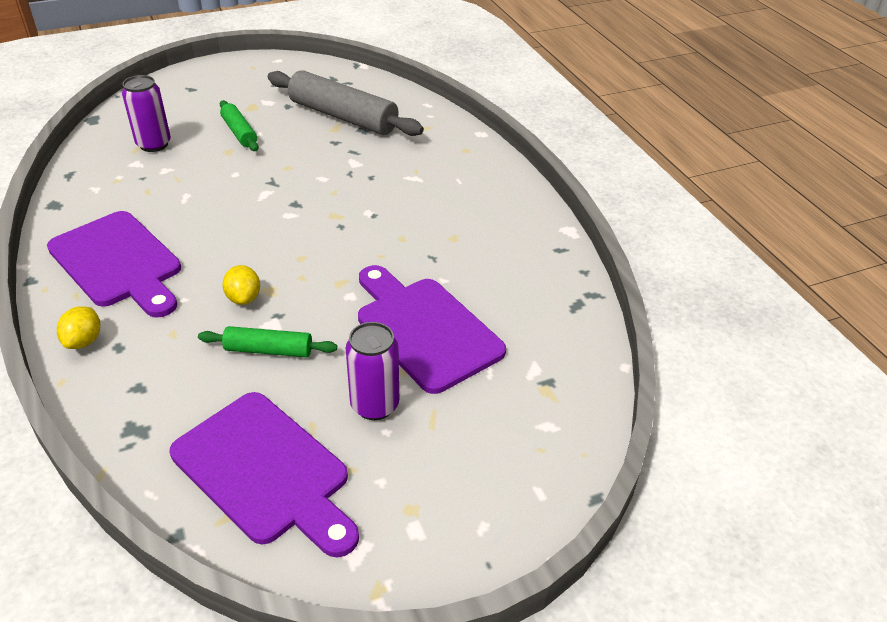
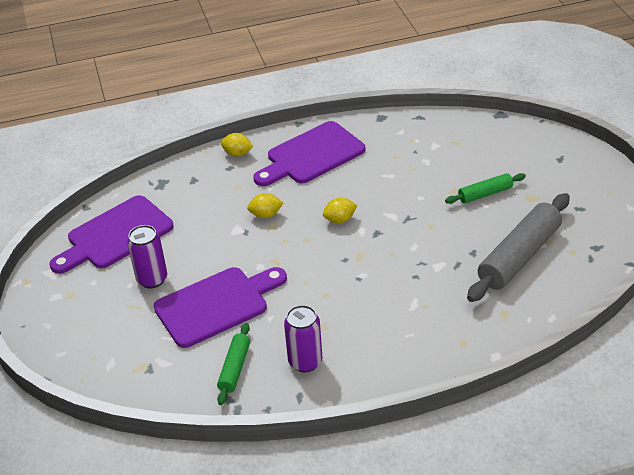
camera: 100 degrees right, 0 degrees up
(154, 144) = (463, 150): purple can -> purple can (305, 361)
(266, 232) = (340, 219): none -> yellow lemon
(269, 350) = (212, 230): green rolling pin -> green rolling pin (235, 368)

